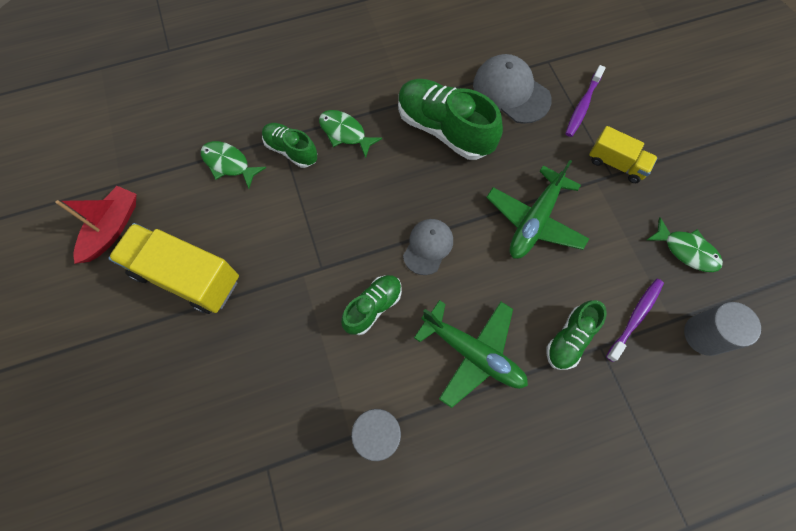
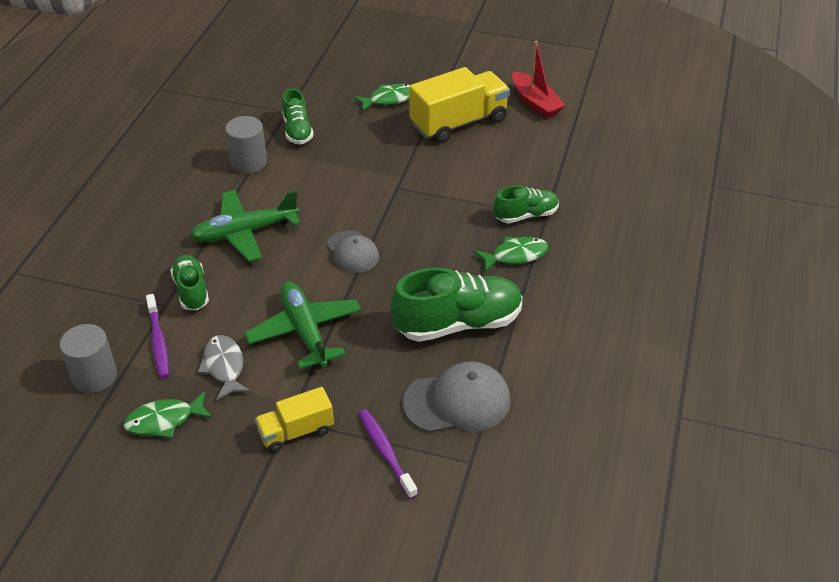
camera: 125 degrees right, 25 degrees down
(229, 164) = (544, 176): green fish -> green fish (389, 99)
(373, 307) = (337, 199): green shoe -> green shoe (297, 131)
(612, 249) = (224, 367): none -> grey fish

